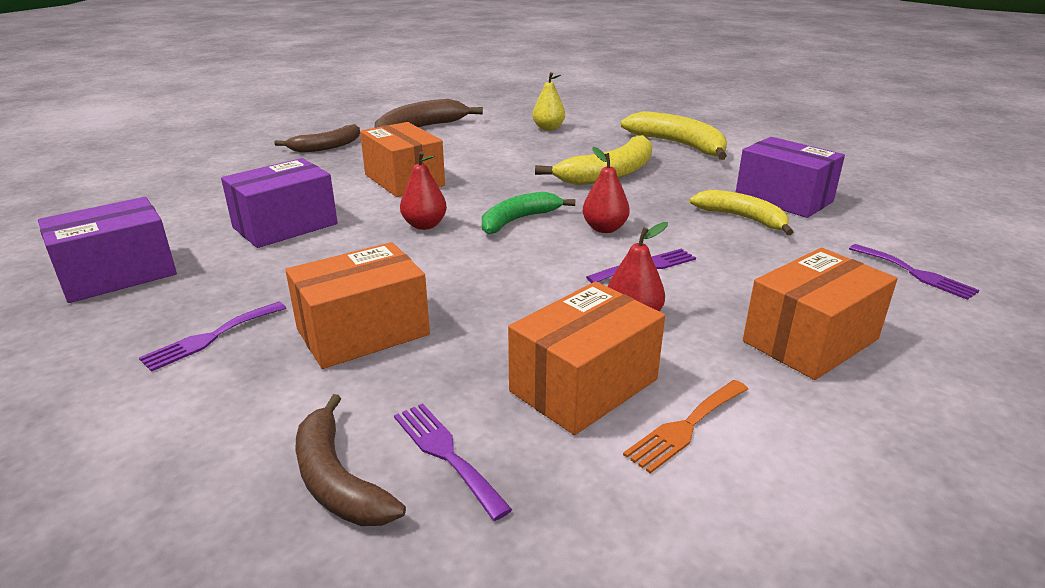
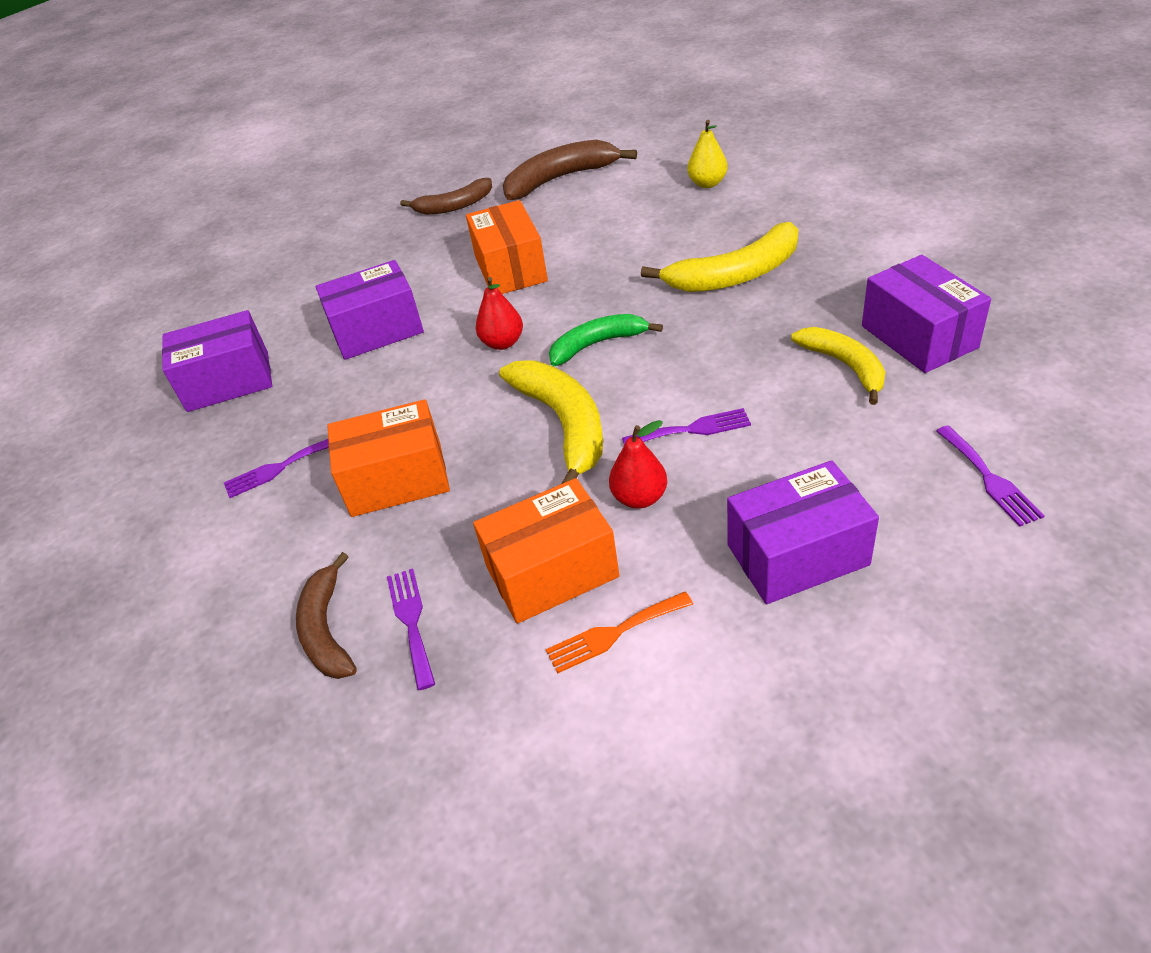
camera: 25 degrees right, 15 degrees up
(604, 228) = (680, 367): red pear -> none
(679, 145) = (851, 225): yellow banana -> yellow banana (564, 425)
(810, 340) = (797, 554): orange box -> purple box

